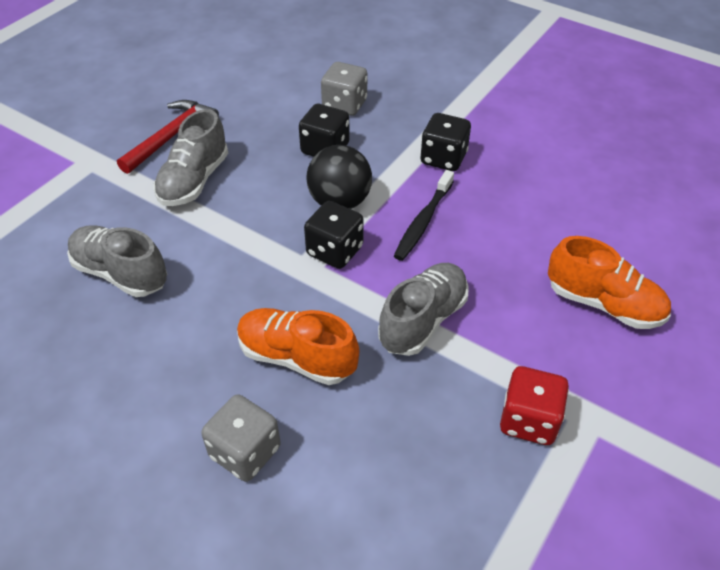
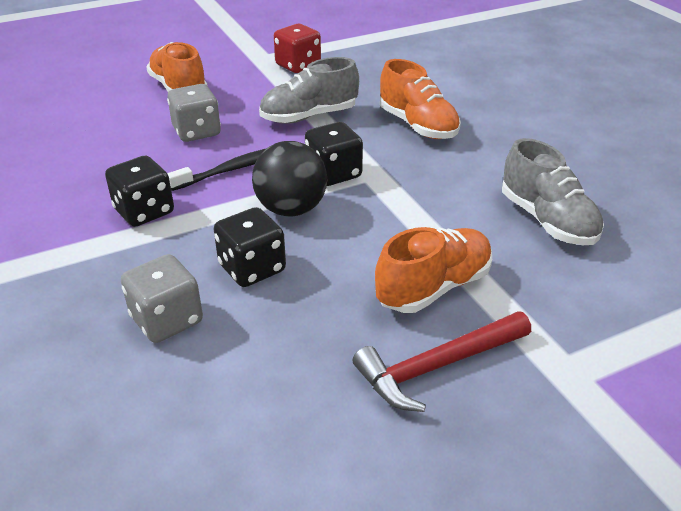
camera: 150 degrees left, 10 degrees down
(194, 181) = (433, 287): grey shoe -> orange shoe
(245, 452) = (480, 99): grey dice -> grey dice (197, 132)

